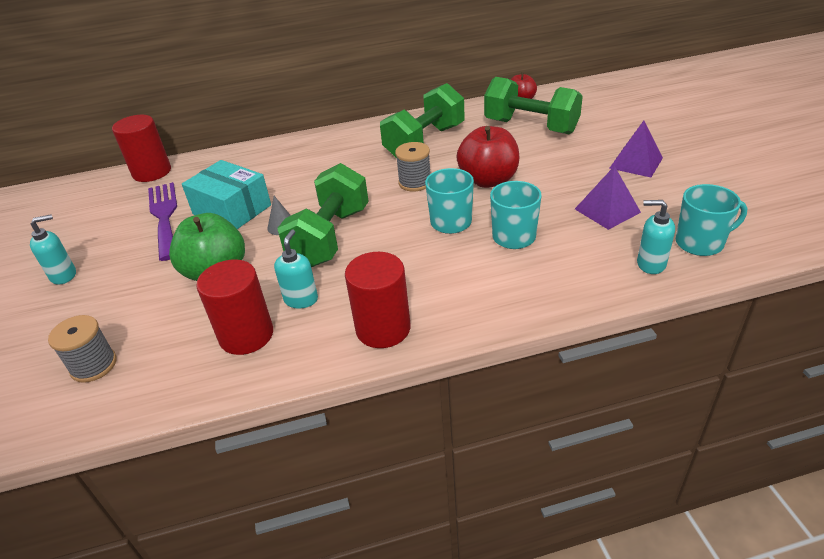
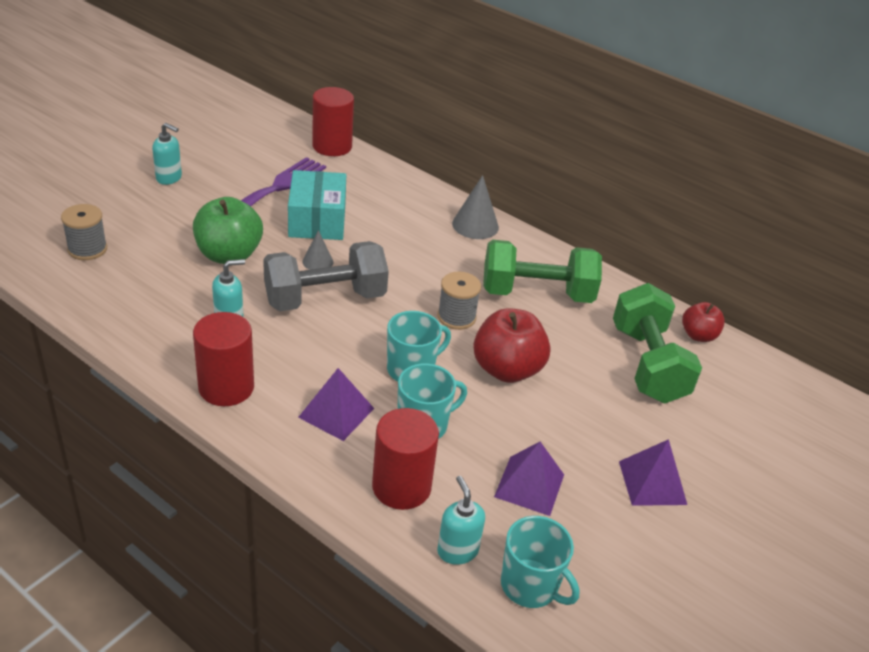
camera: 45 degrees right, 0 degrees up
(246, 335) = (167, 310): red cylinder -> red cylinder (401, 487)
(327, 141) = (475, 225): none -> grey cone
(330, 237) = (325, 299): green dumbbell -> grey dumbbell
(466, 275) = (336, 412): none -> purple pyramid

